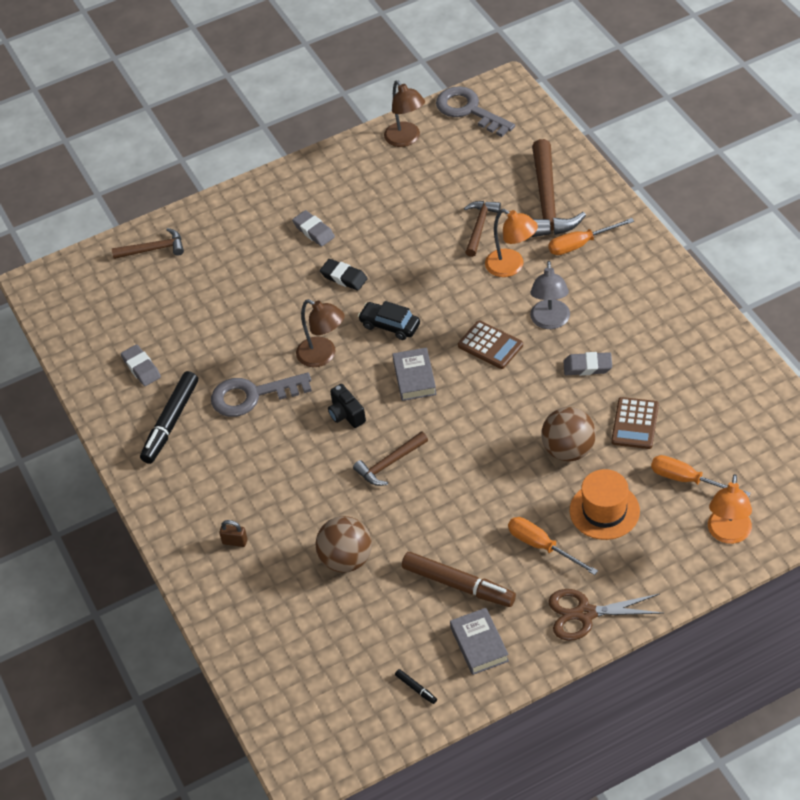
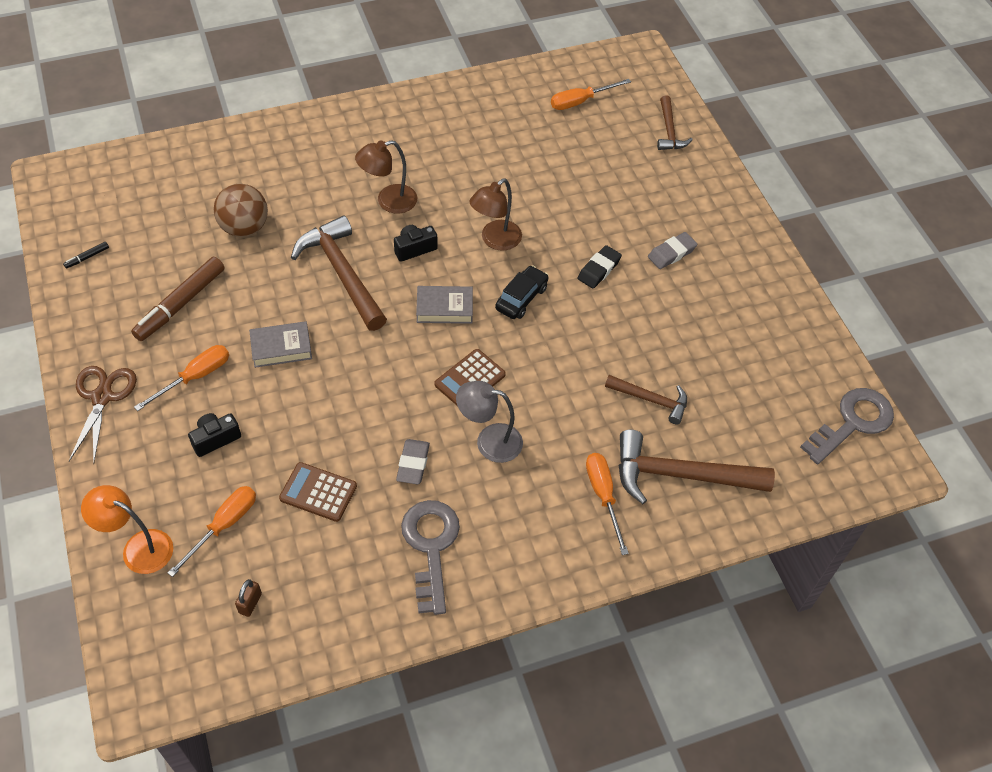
camera: 90 degrees right, 5 degrees up
(119, 320) = (580, 101): none -> orange screwdriver
(141, 368) = (517, 112): grey eraser -> none
(171, 422) = (446, 126): black marker -> none
(235, 541) = (296, 156): brown padlock -> brown padlock (250, 603)
(252, 395) = (460, 183): grey key -> grey key (431, 546)
(389, 464) = (342, 273): brown hammer -> brown hammer, size x1.76
(406, 139) = (806, 353): brown lamp -> brown lamp (388, 201)
(479, 644) = (109, 309): grey book -> grey book (281, 348)
(511, 267) = (582, 419): orange lamp -> none
(568, 450) = (305, 423): brown ball -> none
(604, 511) = (215, 439): orange hat -> black camera

